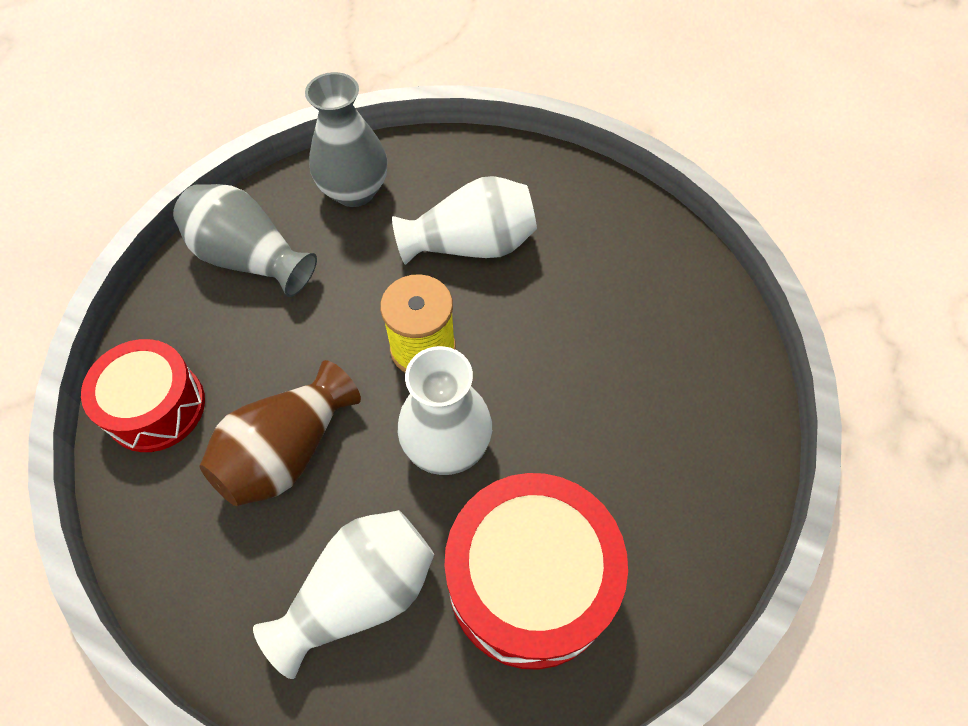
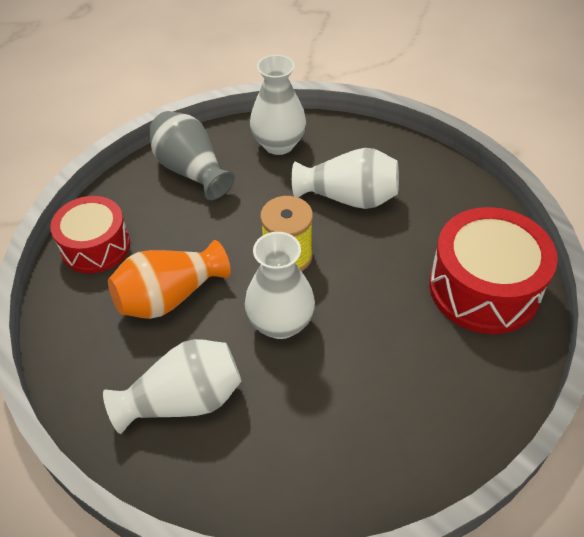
camera: 20 degrees right, 10 degrees down
(287, 451) = (169, 296): brown vase -> orange vase
(354, 191) = (278, 144): grey vase -> white vase
(530, 581) = (306, 429): red drum -> red drum (484, 288)

